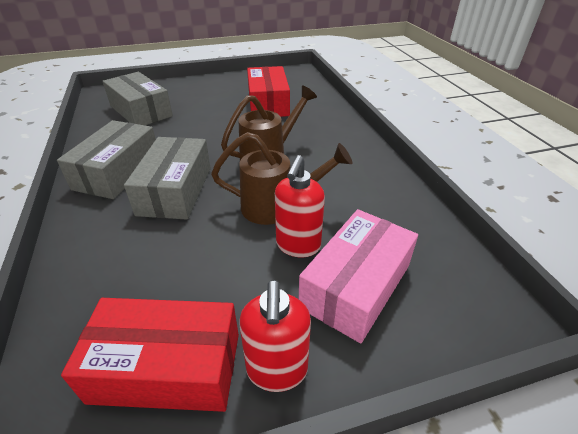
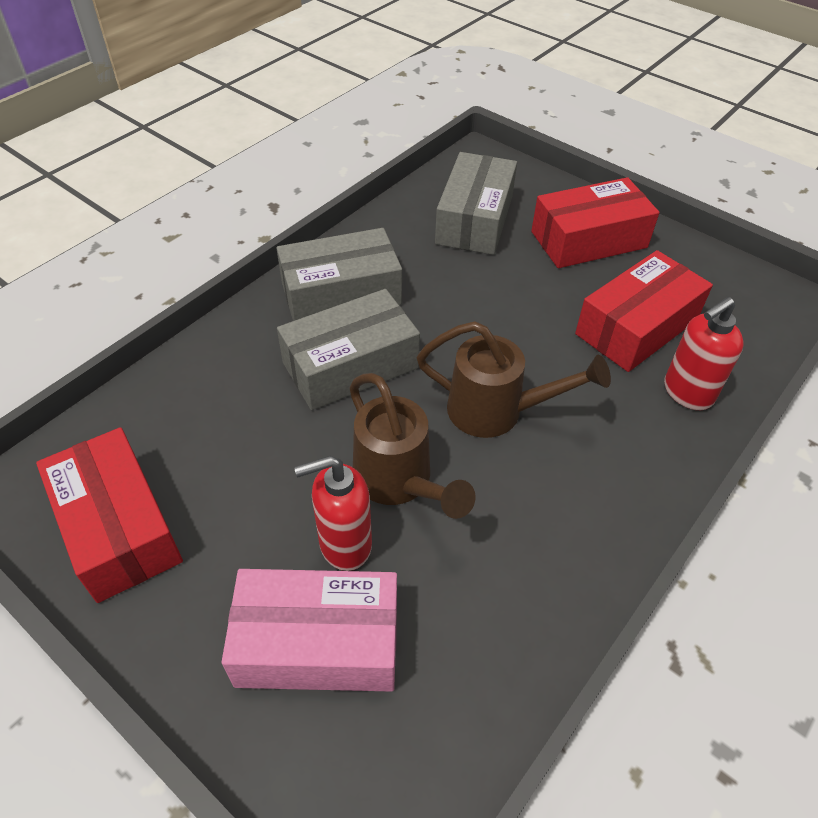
camera: 55 degrees right, 10 degrees up
(203, 91) = (588, 239): none -> red box
(277, 370) = (159, 622): red soap dispenser -> red soap dispenser (687, 393)

